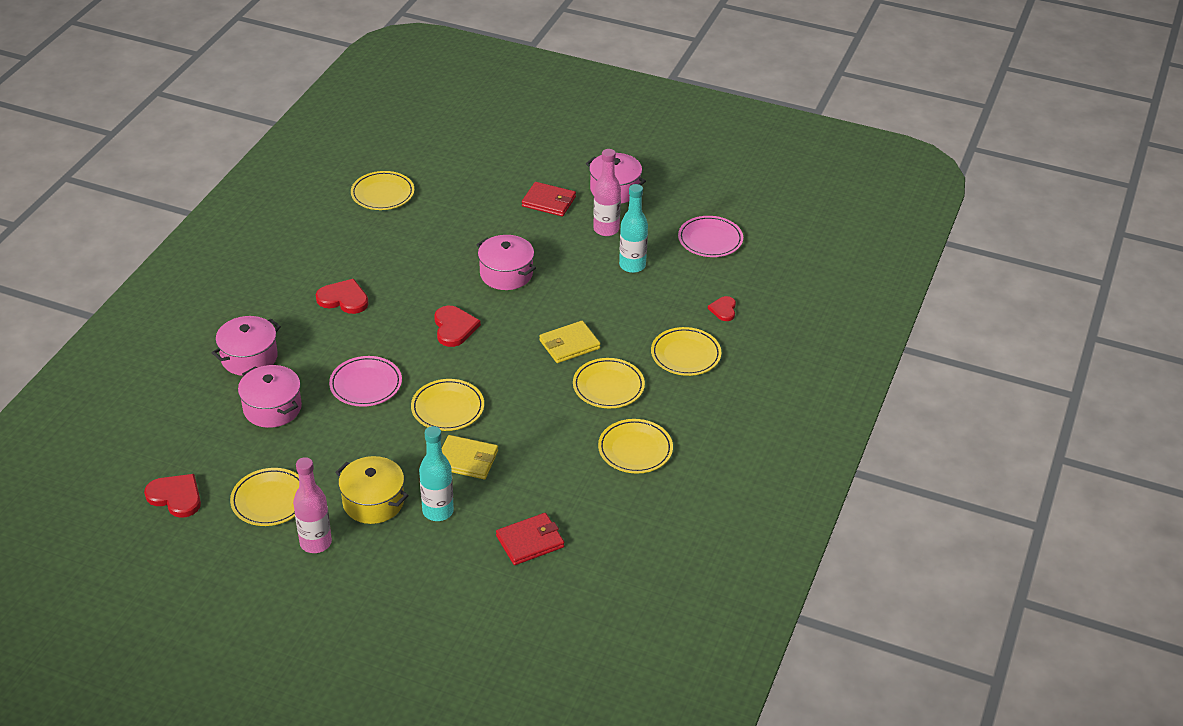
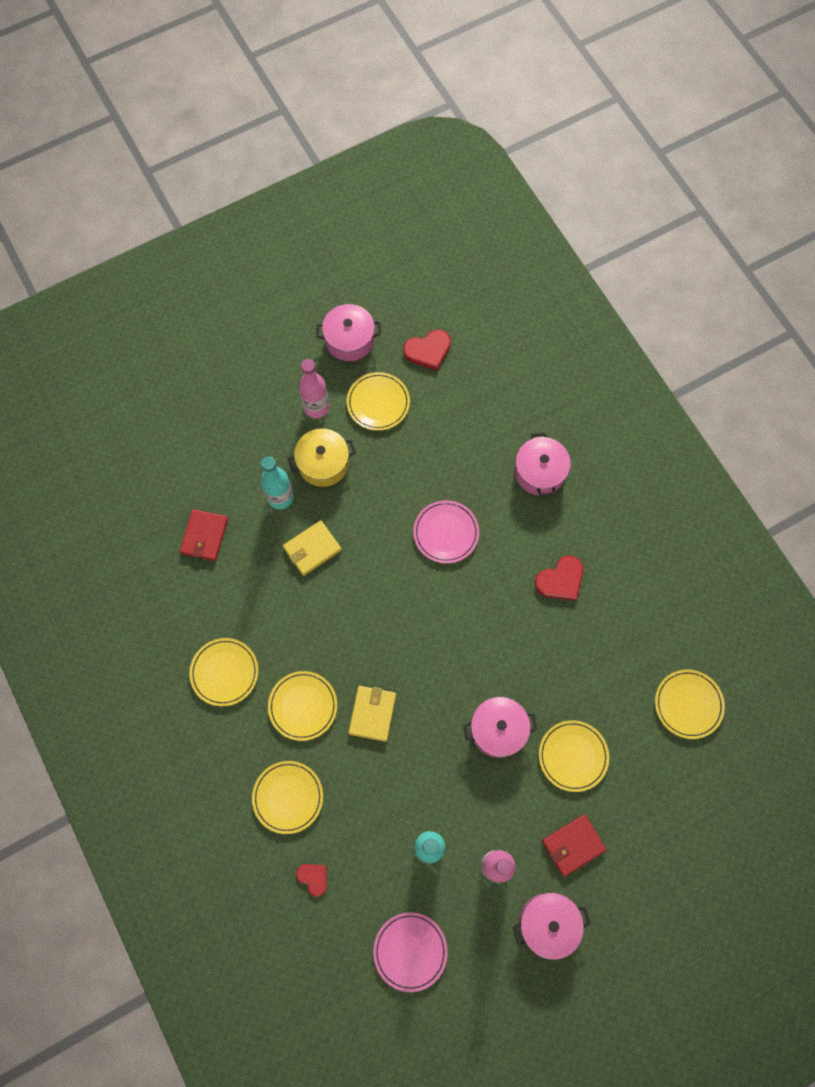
camera: 130 degrees right, 30 degrees up
(272, 408) = (470, 456): pink pot -> pink pot (349, 340)
(447, 408) = (375, 572): yellow plate -> yellow plate (573, 756)
(454, 328) = (461, 639): red heart -> none

